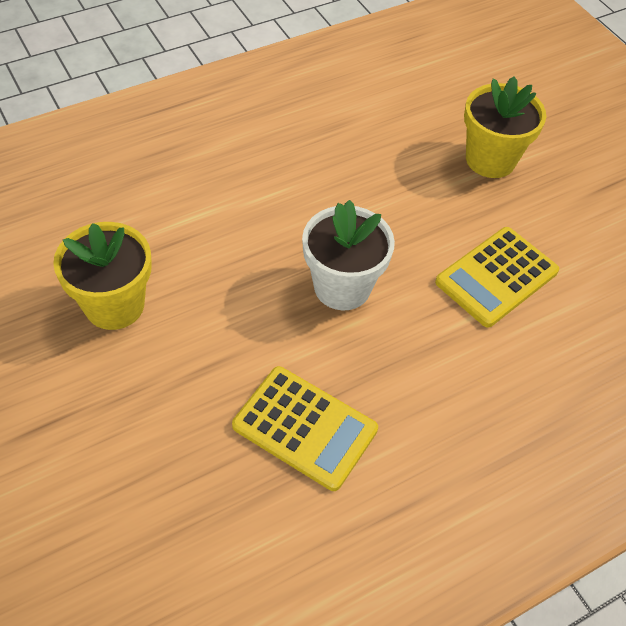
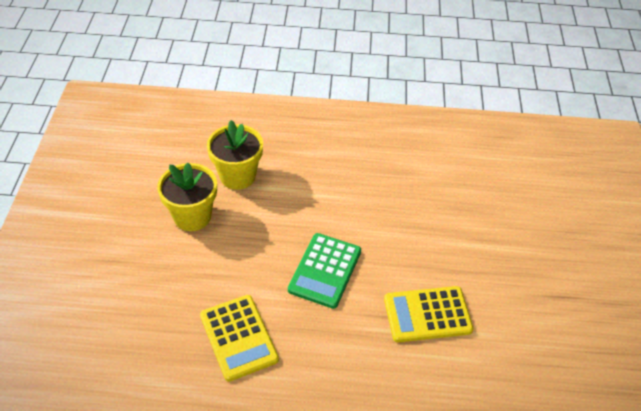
camera: 35 degrees right, 5 degrees down
(342, 287) = (325, 270): white flower pot -> green calculator
(490, 159) = (487, 240): yellow flower pot -> yellow flower pot (237, 176)

